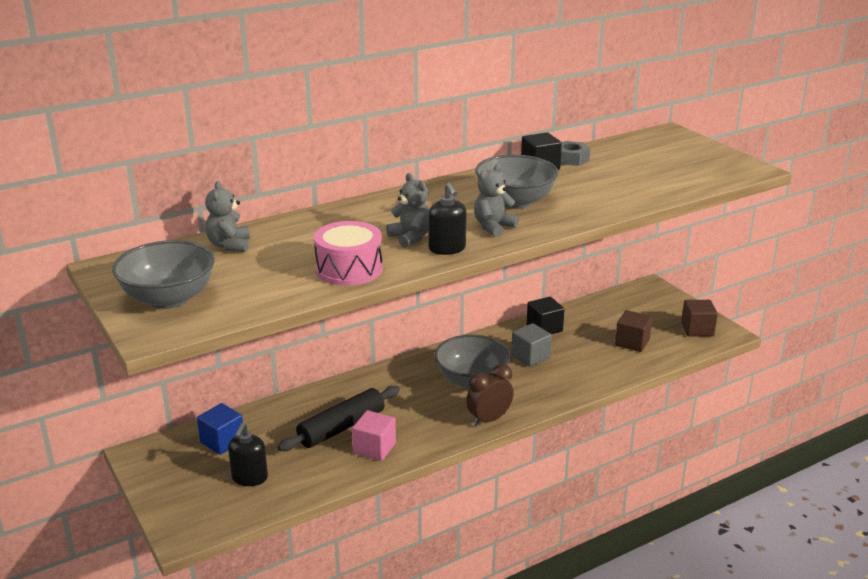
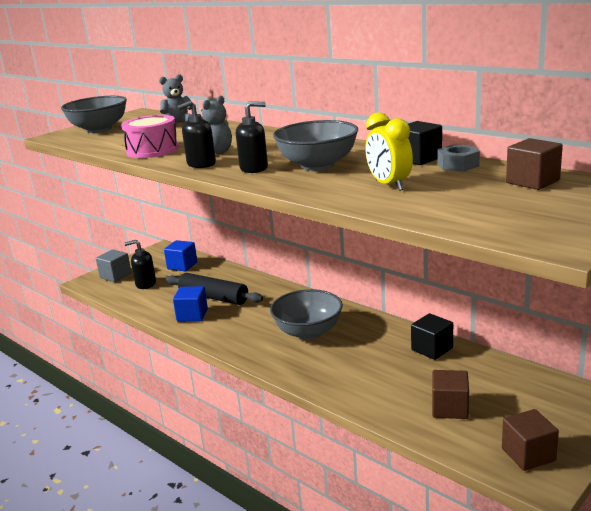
camera: 75 degrees right, 5 degrees down
(374, 448) = (192, 315): pink cube -> blue cube
(489, 419) = (252, 353): brown clock -> none
(493, 227) = (254, 168): grey teddy bear -> black soap dispenser
(530, 357) = (370, 352): grey cube -> grey cube (115, 276)
(600, 187) = (389, 185): none -> yellow clock
(634, 149) = (532, 182): none -> brown cube

